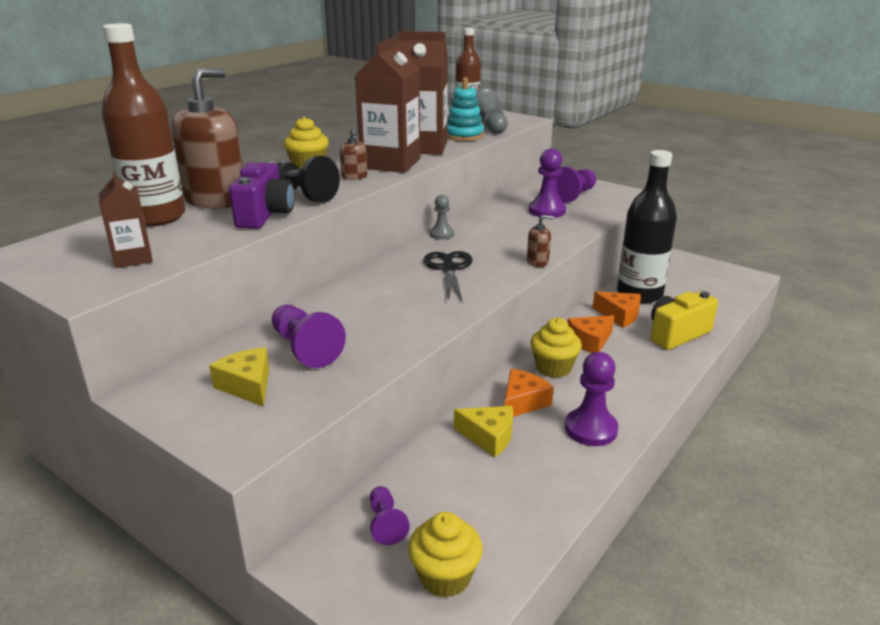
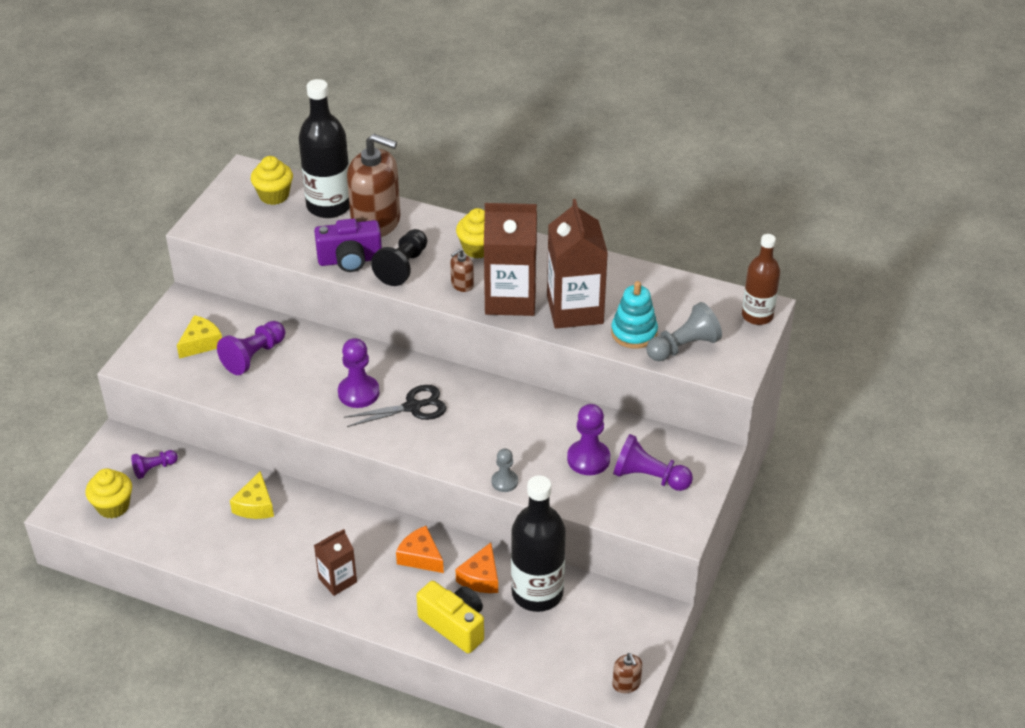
camera: 75 degrees right, 15 degrees up
(133, 258) = (253, 225): brown carton -> brown carton (337, 580)
(156, 217) = (329, 206): brown bottle -> black bottle
(442, 234) = (490, 387): grey pawn -> grey pawn (504, 482)
(523, 402) = (306, 520): orange cheese -> none
(537, 262) = (447, 466): brown soap dispenser -> brown soap dispenser (626, 684)
(553, 368) = (365, 534): yellow cupcake -> yellow cupcake (274, 195)
(591, 429) = (278, 566): purple pawn -> purple pawn (358, 393)

